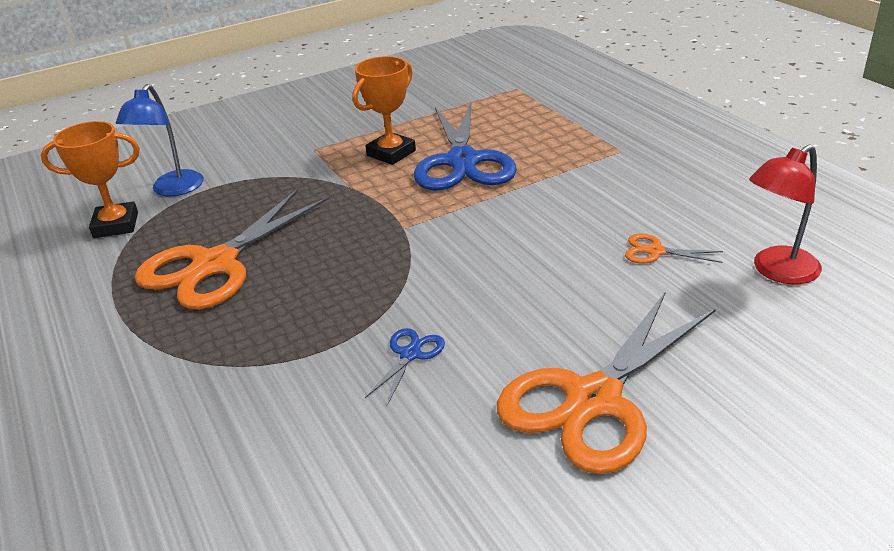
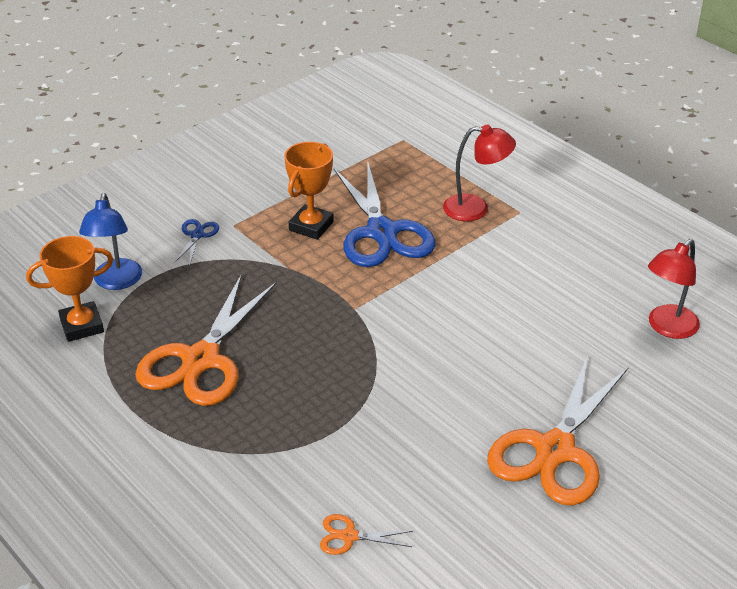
camera: 15 degrees left, 5 degrees up
(410, 354) = (405, 428): blue scissors -> blue scissors (197, 235)
(572, 146) = (475, 209): none -> red lamp
(655, 251) = (571, 316): orange scissors -> orange scissors (349, 536)

